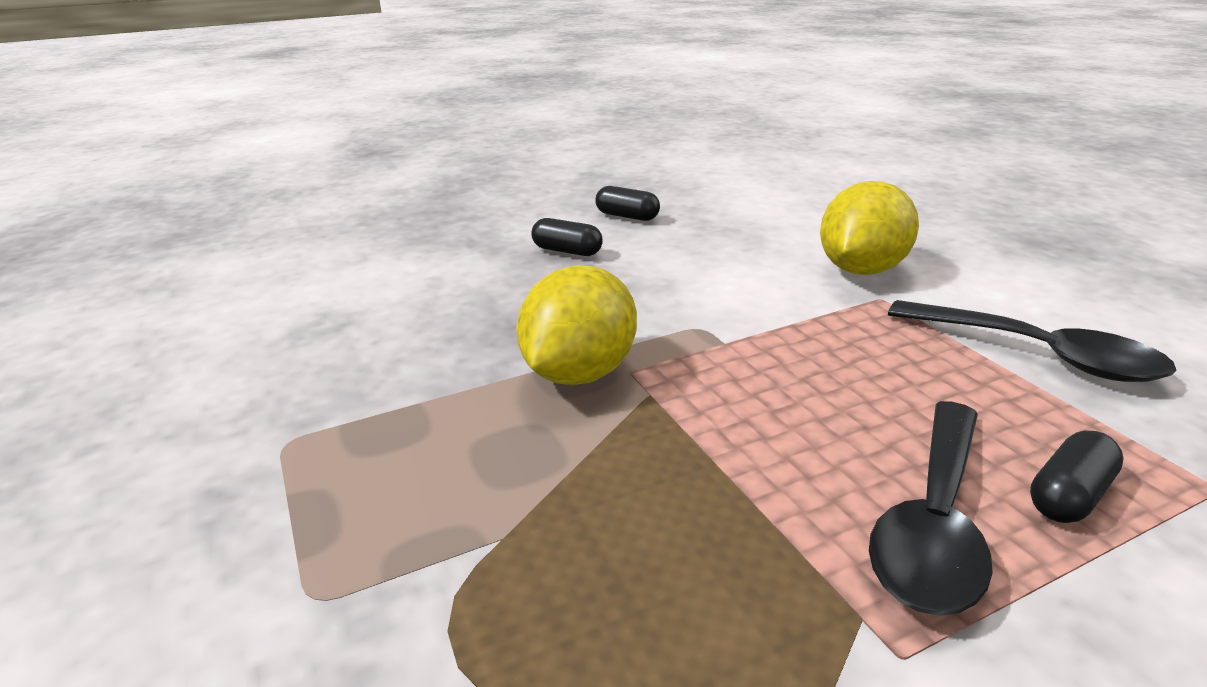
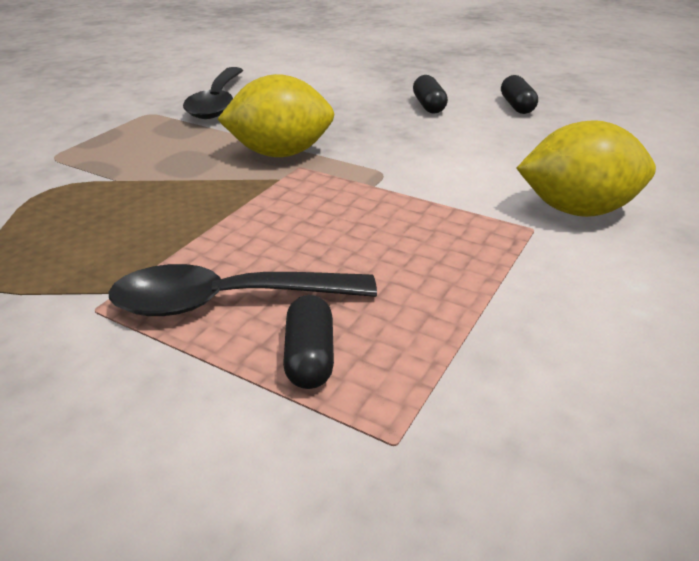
camera: 55 degrees right, 5 degrees up
(1038, 354) = (536, 321): black spoon -> black spoon (217, 102)
(1068, 495) = (310, 357): black capsule -> black capsule turned 75 degrees clockwise

